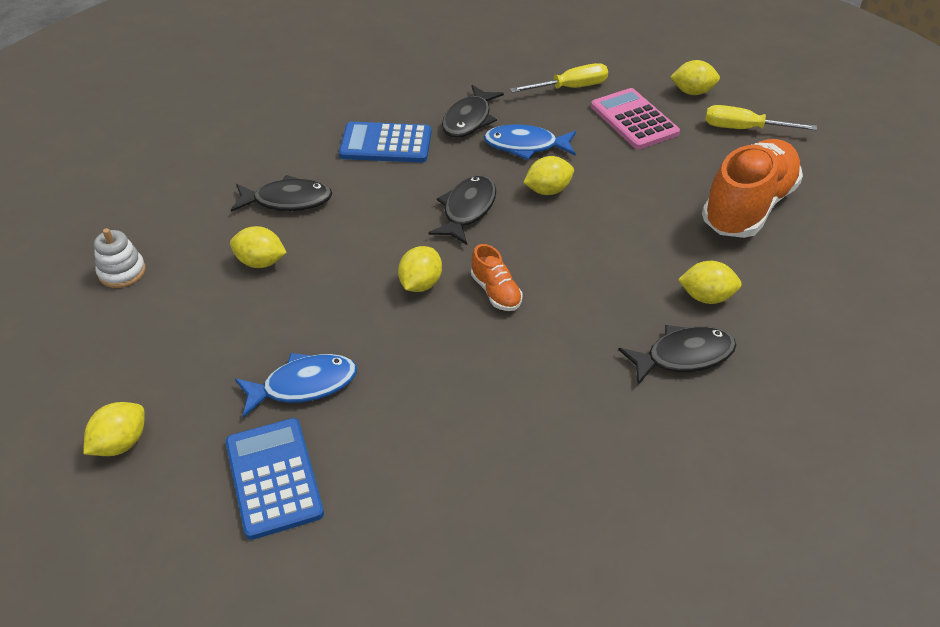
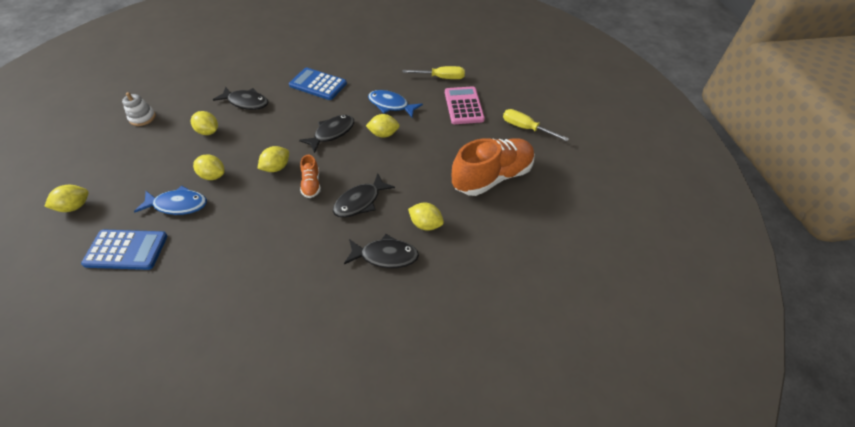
camera: 20 degrees right, 5 degrees up
(273, 478) = (126, 250): blue calculator -> blue calculator turned 90 degrees clockwise
(469, 120) = (371, 82): black fish -> black fish (360, 202)
(692, 92) = (511, 98): yellow lemon -> yellow lemon (213, 175)

